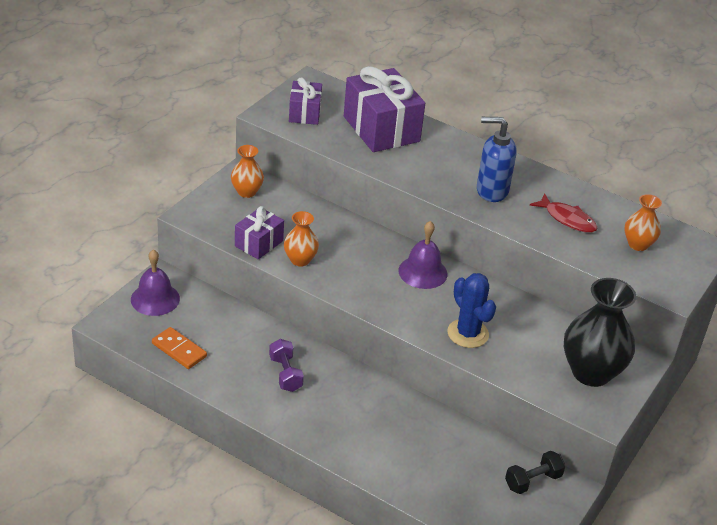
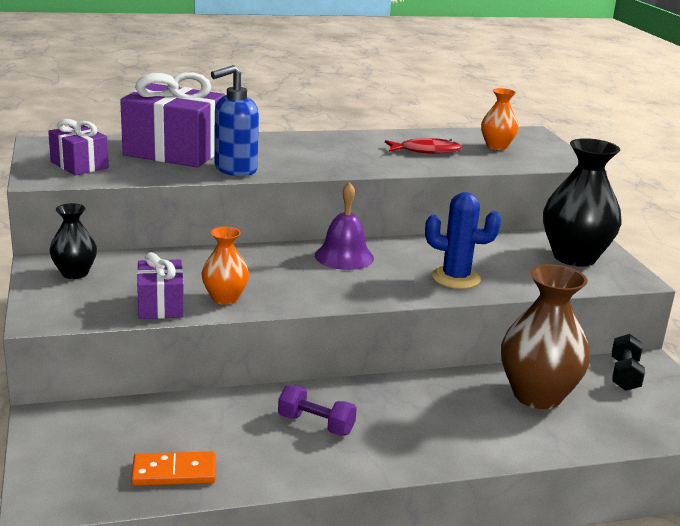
camera: 45 degrees left, 15 degrees down
(155, 299) = (68, 443): purple bell -> none
(246, 192) = (75, 273): orange vase -> black vase
(445, 450) = (537, 395): none -> brown vase
(491, 191) = (342, 156): blue soap dispenser -> blue soap dispenser (235, 169)

